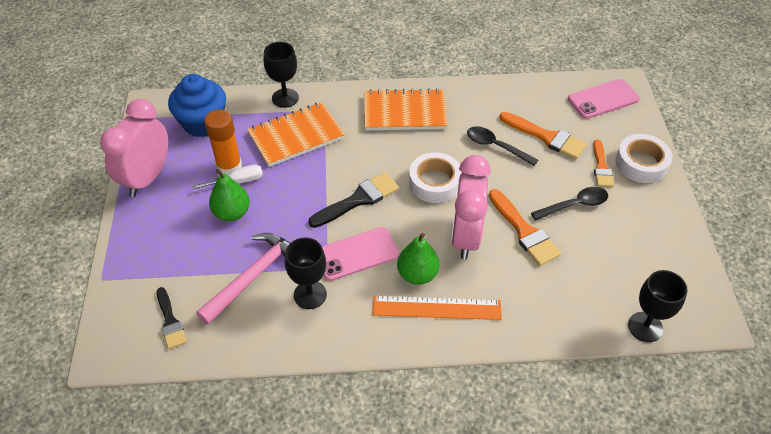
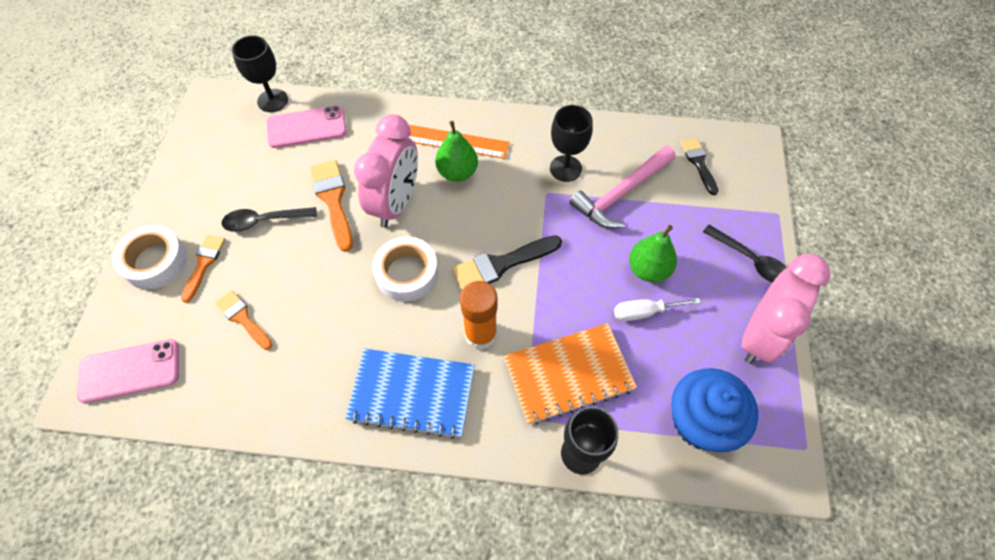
camera: 170 degrees left, 10 degrees up
(229, 166) = (656, 337): orange glue stick -> orange glue stick (480, 334)
(356, 254) = (514, 201): pink phone -> pink phone (306, 127)
(404, 112) = (412, 394): orange notebook -> blue notebook
(495, 146) = (313, 314): black spoon -> black spoon (750, 261)
(546, 137) = (243, 318): orange brush -> orange brush, size x0.66

